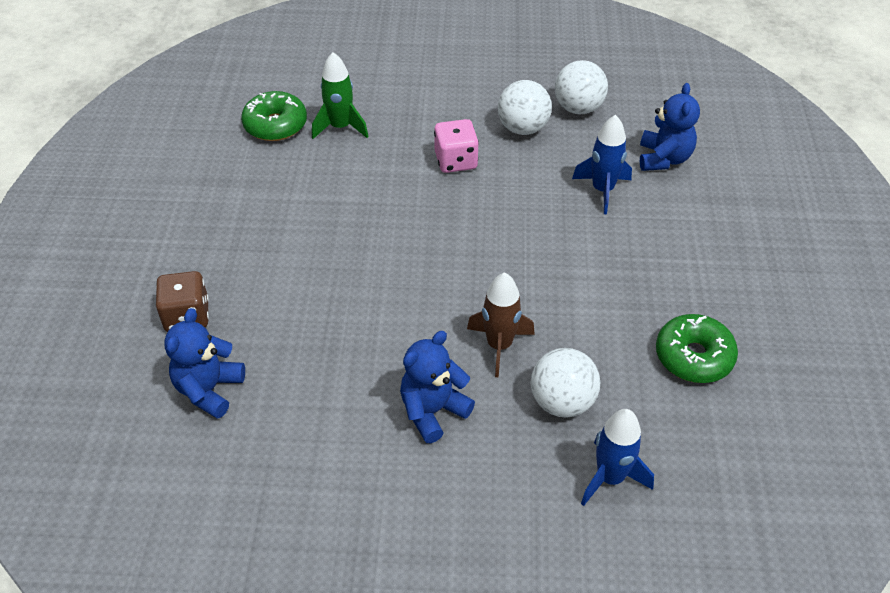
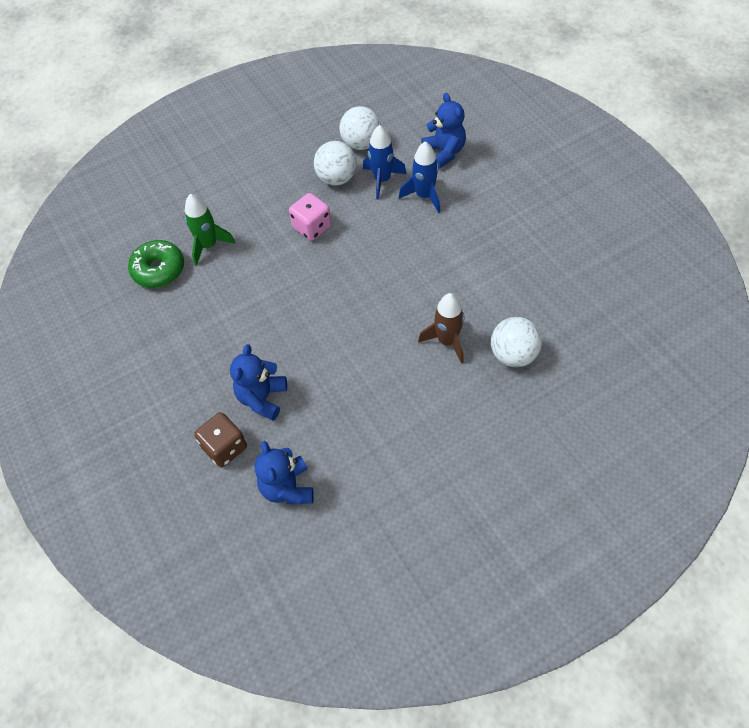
camera: 30 degrees left, 10 degrees up
(433, 411) = (442, 409): blue teddy bear -> blue teddy bear (262, 398)
(610, 477) = (577, 385): blue rocket -> blue rocket (382, 180)
(693, 357) = (564, 279): green donut -> none

